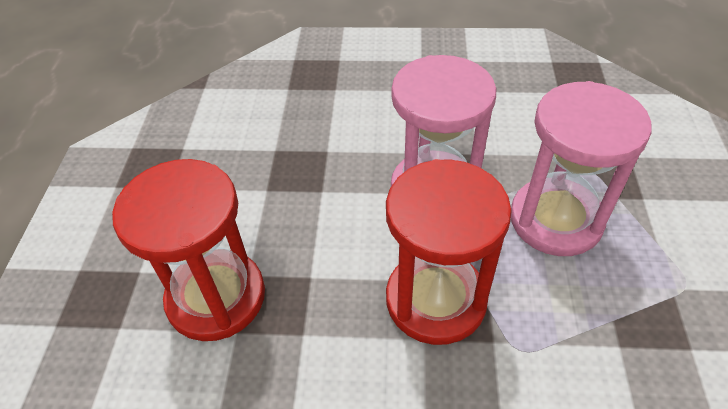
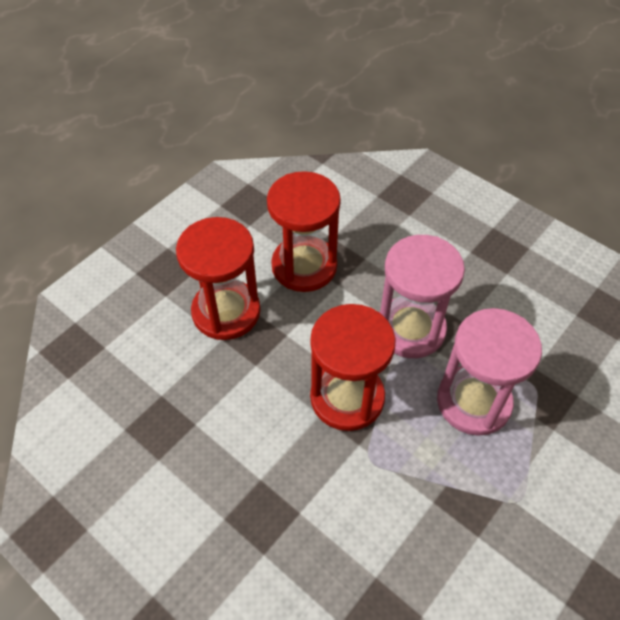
camera: 35 degrees right, 5 degrees up
(269, 194) = (304, 266): none -> red hourglass

